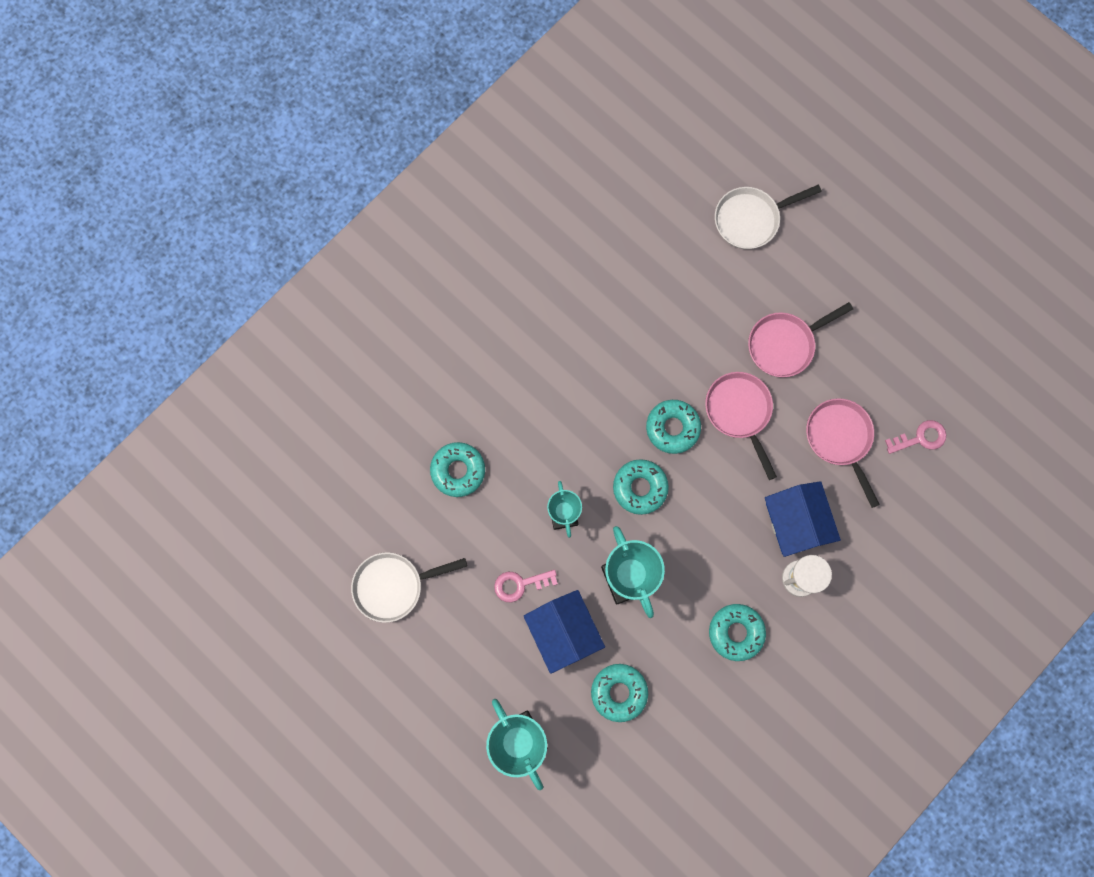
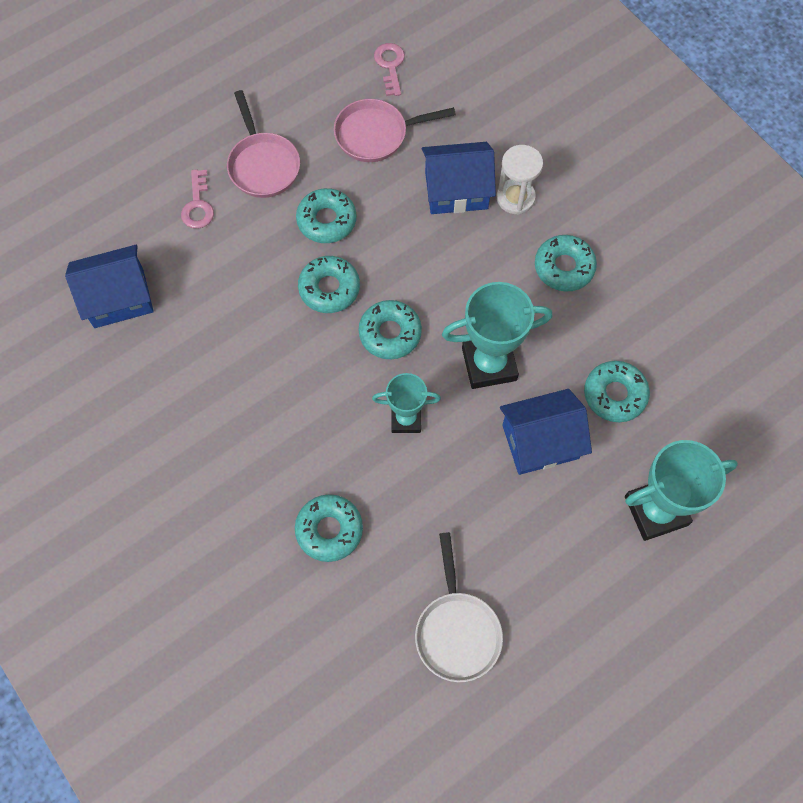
camera: 80 degrees left, 10 degrees down
(520, 584) = (478, 480): pink key -> pink key (198, 205)
(628, 256) = (119, 298): none -> blue house
(739, 412) = (326, 220): pink pan -> turquoise donut
(750, 219) = (114, 170): white pan -> none

